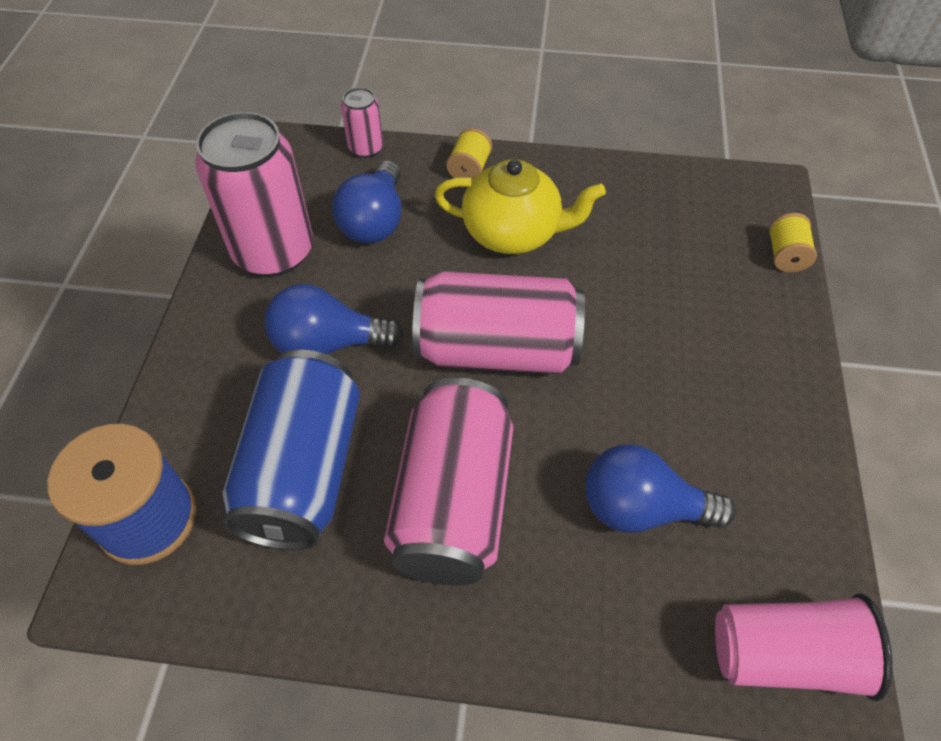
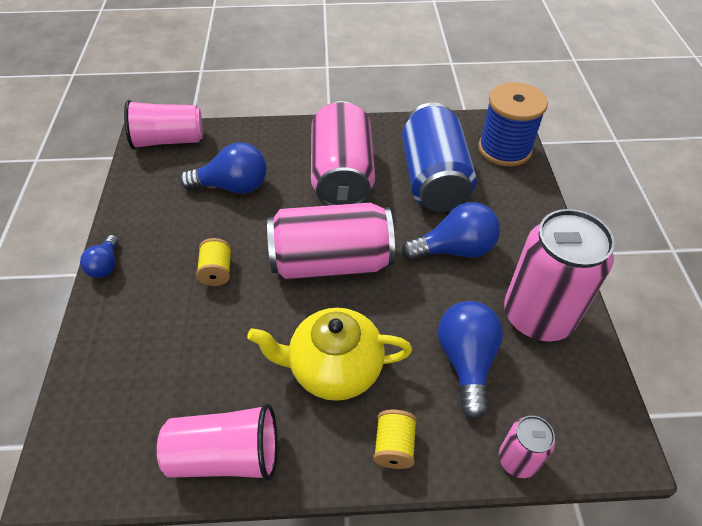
camera: 170 degrees right, 5 degrees down
(621, 182) = (226, 455): none -> pink cup
(785, 255) = (76, 383): yellow spool -> yellow spool (217, 271)
(807, 390) = (105, 265): none -> blue light bulb

